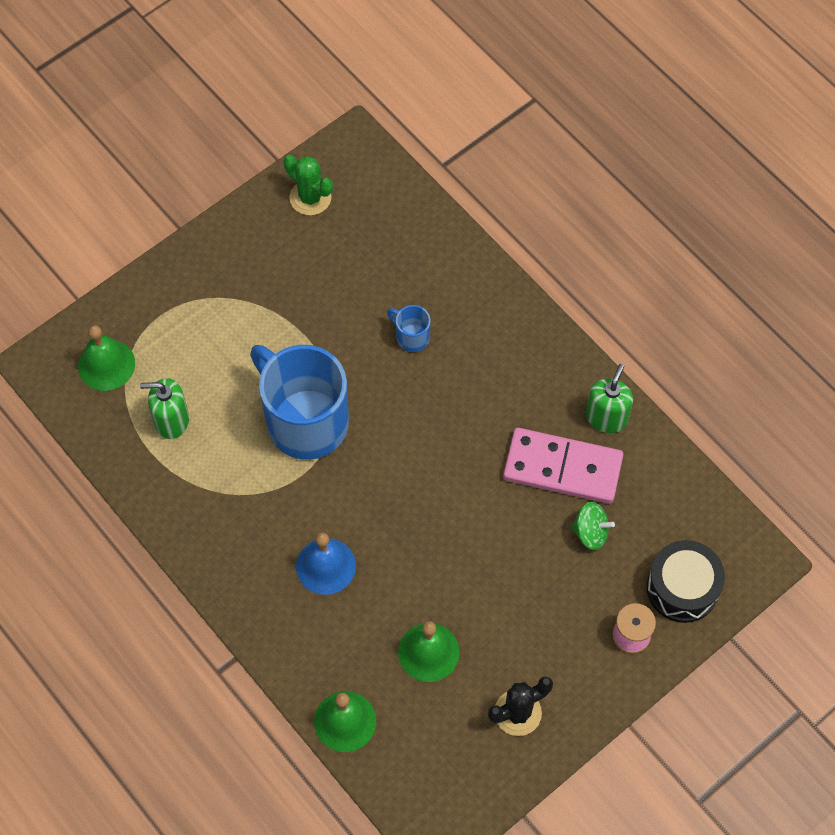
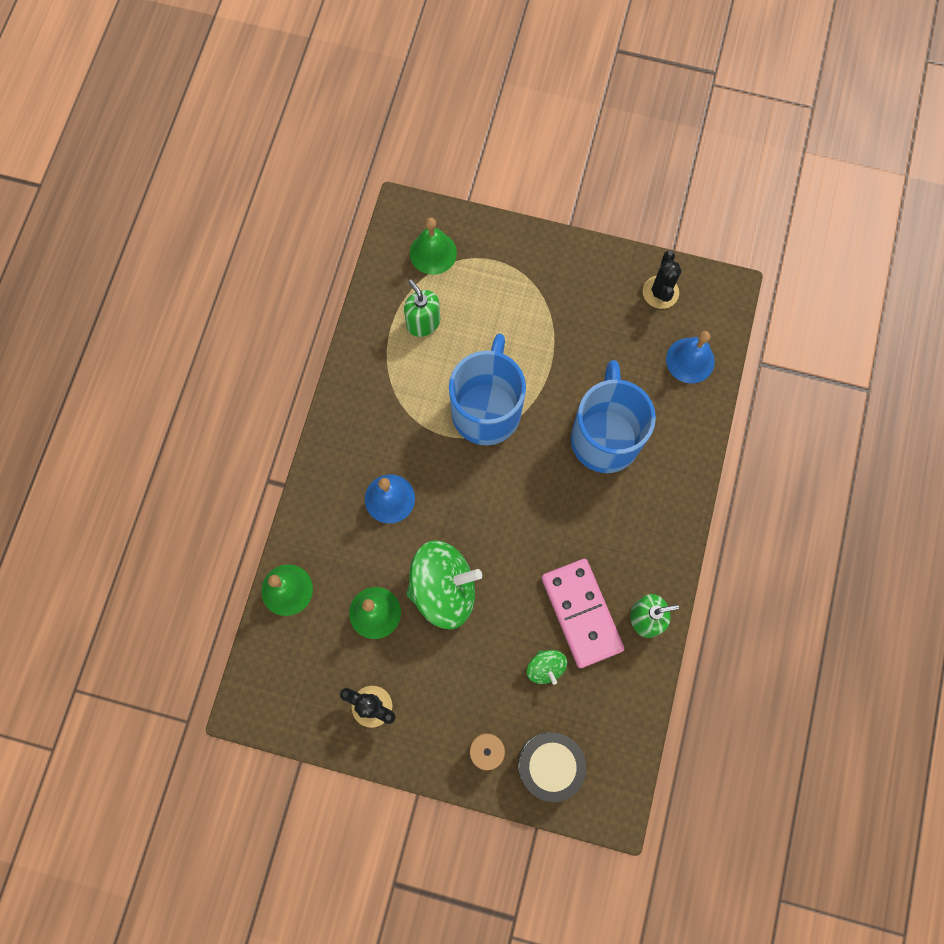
camera: 55 degrees right, 10 degrees up
(310, 197) = (660, 292): green cactus -> black cactus
(395, 218) = (690, 360): none -> blue bell
(411, 337) = (605, 436): blue mug -> blue mug, size x2.39
(451, 574) = (443, 589): none -> green spinning top

